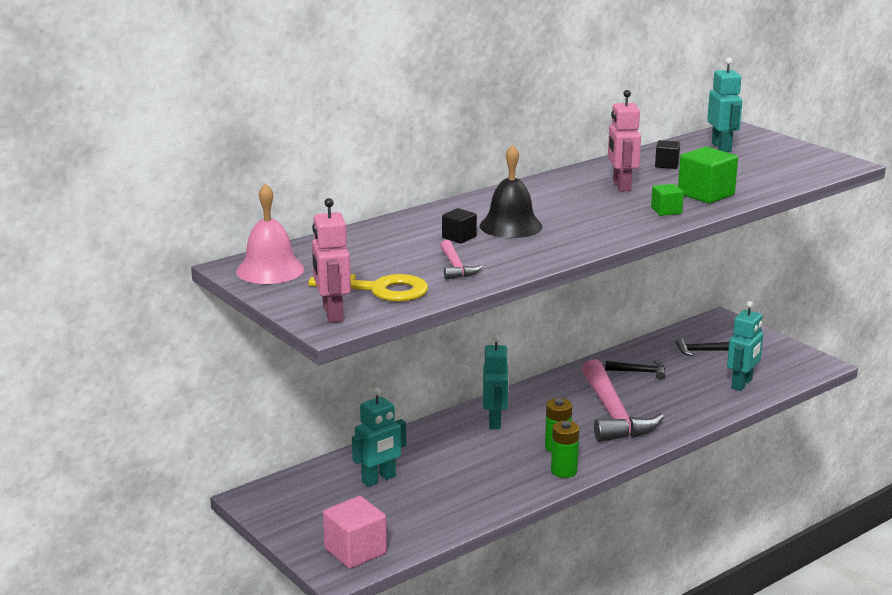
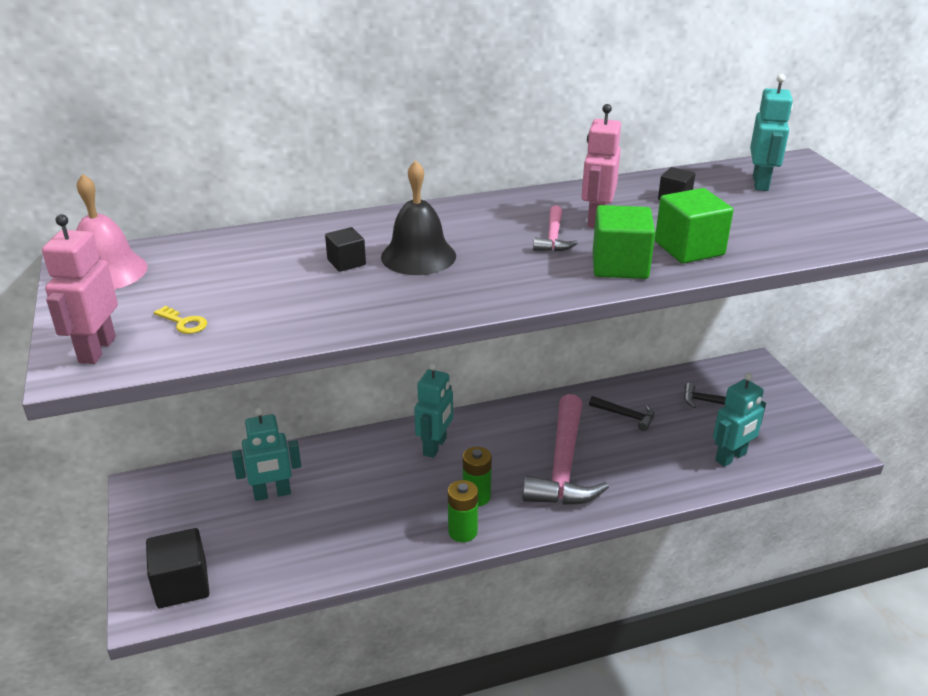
camera: 20 degrees right, 10 degrees up
(355, 551) = (182, 585): pink cube -> black cube
(379, 289) = (184, 323): yellow key -> yellow key, size x0.44
(456, 267) = (300, 306): pink hammer -> pink hammer (553, 237)
(666, 211) = (620, 265): green cube -> green cube, size x1.78

